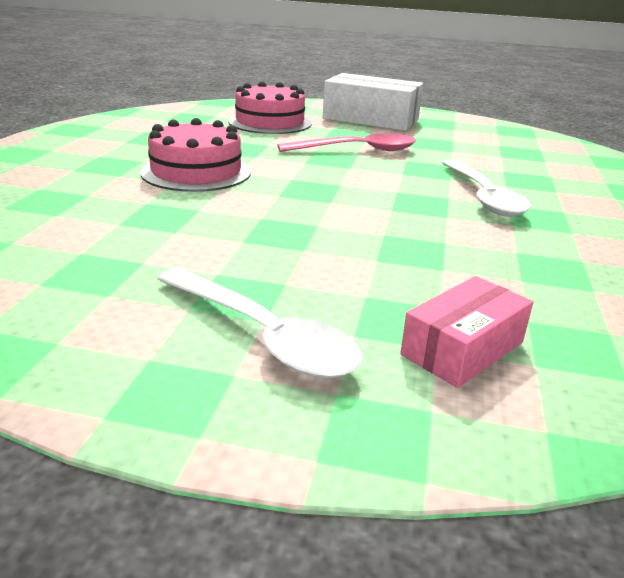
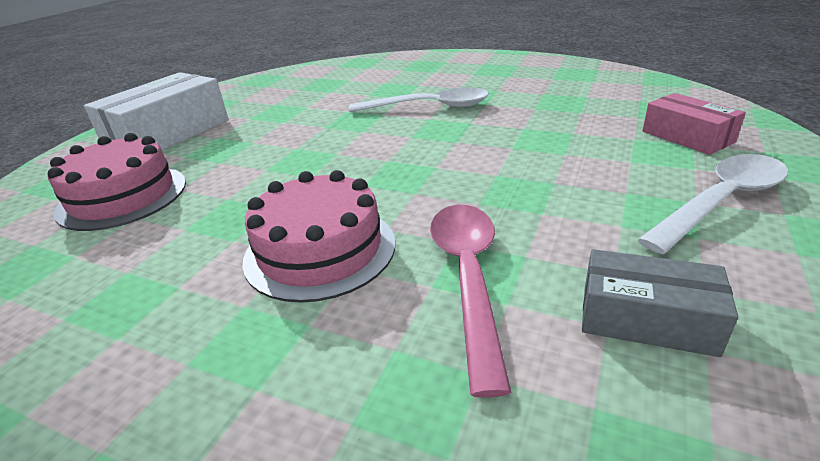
camera: 75 degrees left, 5 degrees up
(81, 267) = (646, 319): none -> grey box
(358, 150) = (282, 146): pink spoon -> pink spoon (468, 277)

